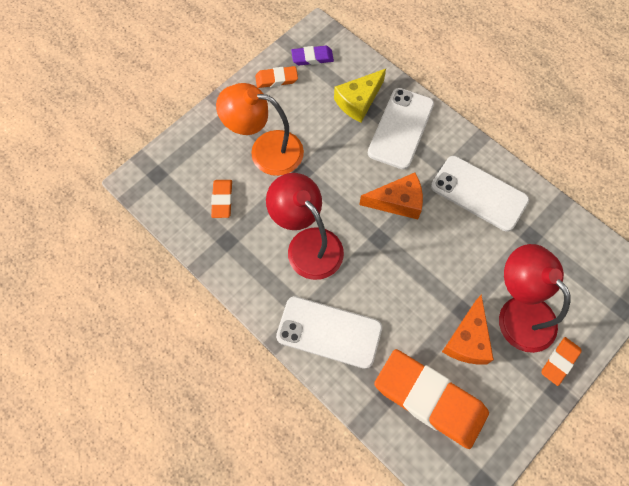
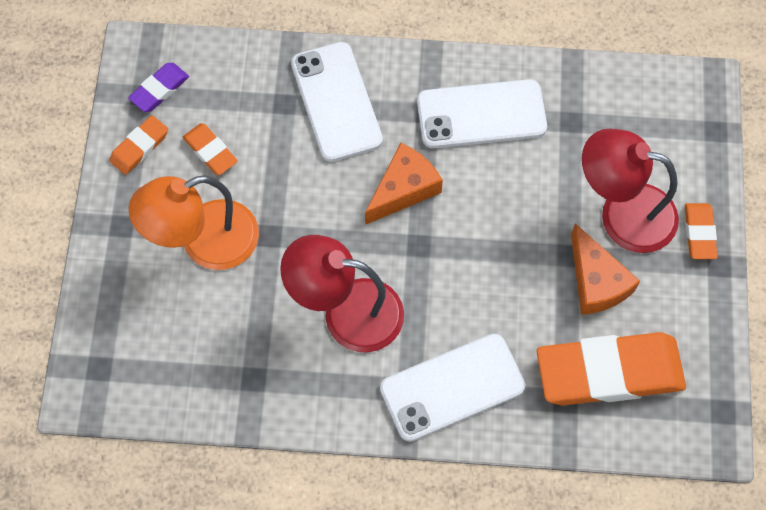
camera: 40 degrees left, 0 degrees up
(222, 200) = (205, 338): orange eraser -> orange eraser (210, 151)
(358, 101) = (261, 104): yellow cheese -> none

